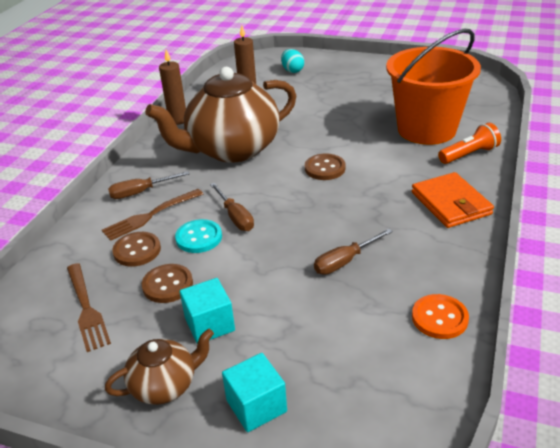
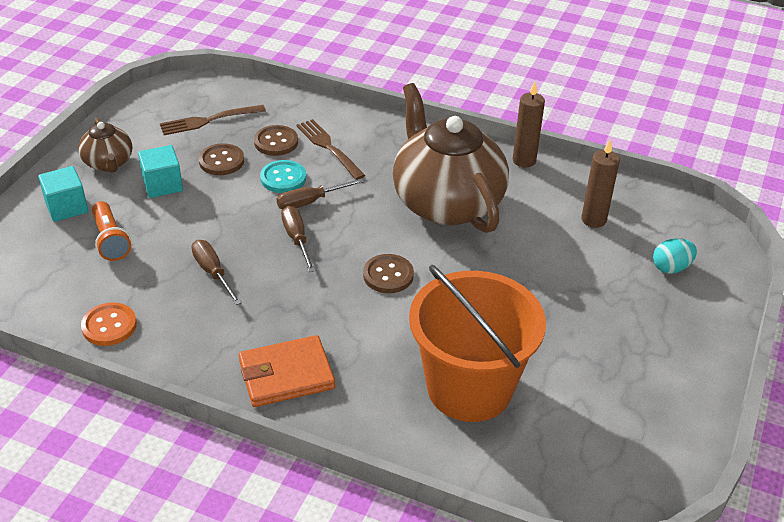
camera: 90 degrees right, 5 degrees up
(140, 192) = (371, 139): brown screwdriver -> brown screwdriver (297, 239)
(469, 154) = (393, 419): orange flashlight -> orange flashlight (110, 240)

